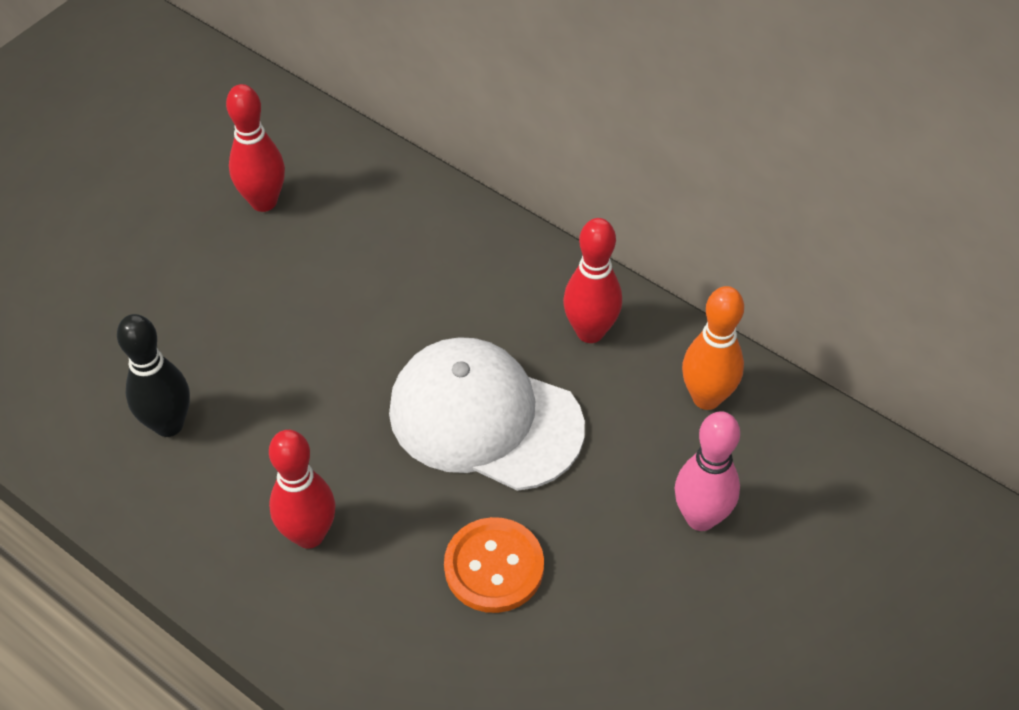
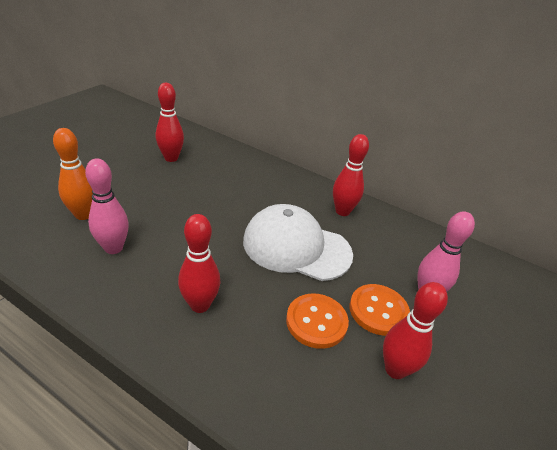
camera: 10 degrees left, 15 degrees down
(168, 424) = (113, 248): black bowling pin -> pink bowling pin
(603, 650) = (395, 369): none -> red bowling pin
(604, 548) = (378, 310): none -> orange button
(706, 398) = (409, 239): orange bowling pin -> orange bowling pin (83, 215)

